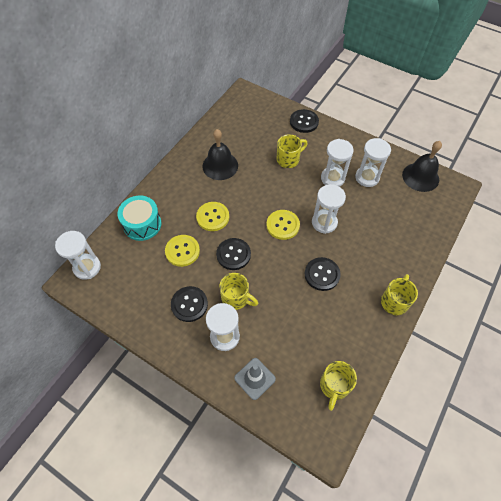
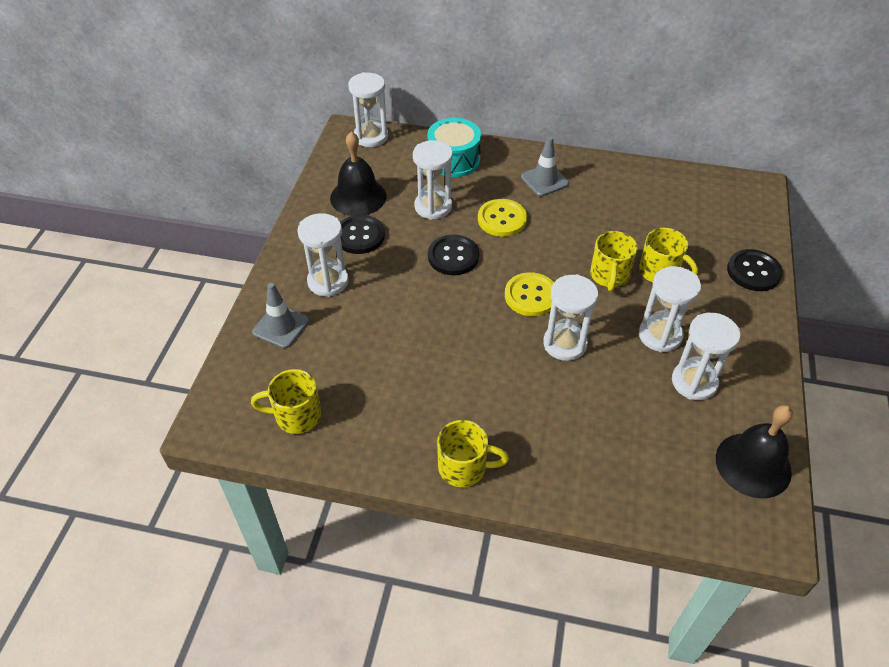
camera: 70 degrees right, 10 degrees down
(182, 251) = (433, 207): yellow button -> white hourglass
(189, 182) = (544, 180): none -> grey traffic cone
(220, 166) = (594, 201): black bell -> black bell (358, 197)
(236, 298) = (387, 277): yellow mug -> yellow mug (609, 276)
(322, 274) = (469, 362): black button -> none

